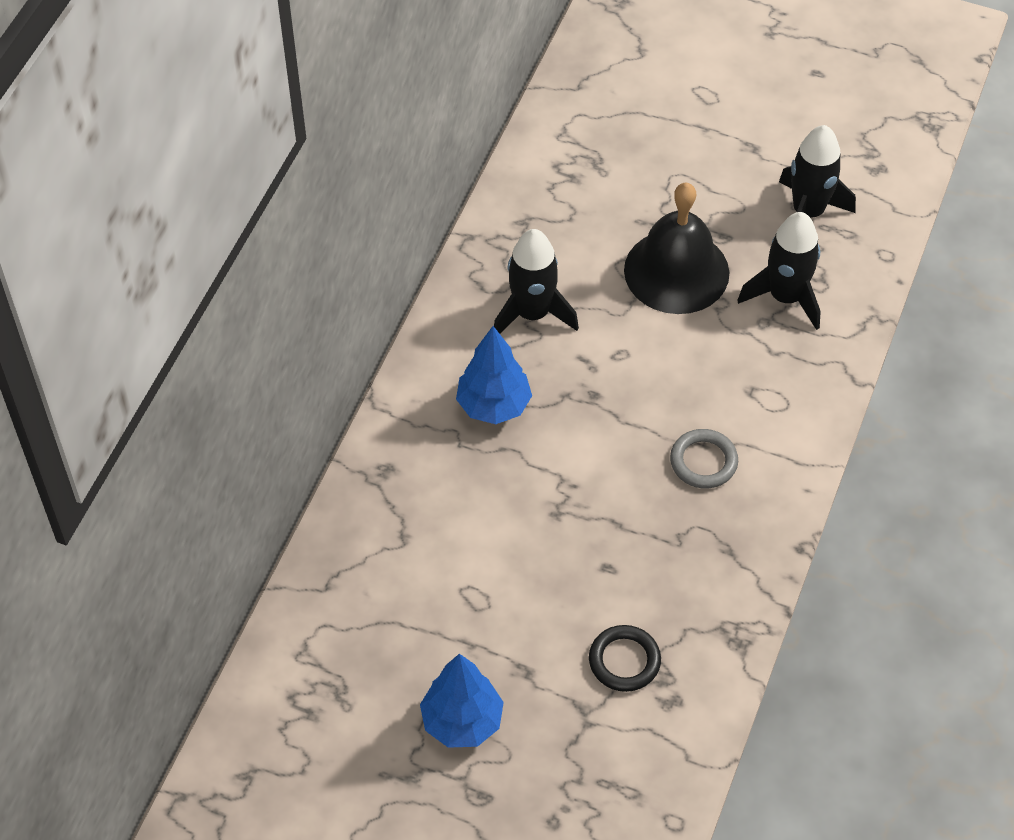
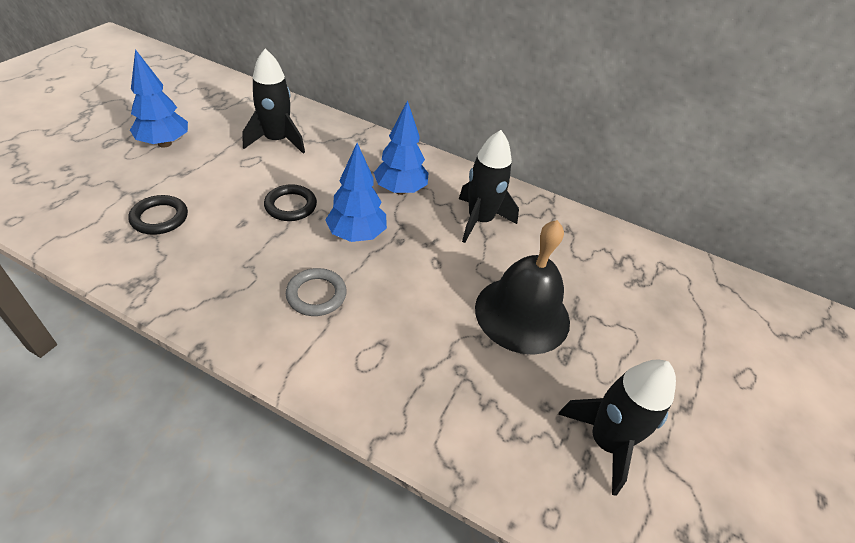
camera: 90 degrees right, 10 degrees down
(560, 523) = (291, 206): none -> black ring
(596, 440) = (356, 235): none -> blue tree
(785, 297) = (491, 395): black rocket -> black rocket (277, 141)

